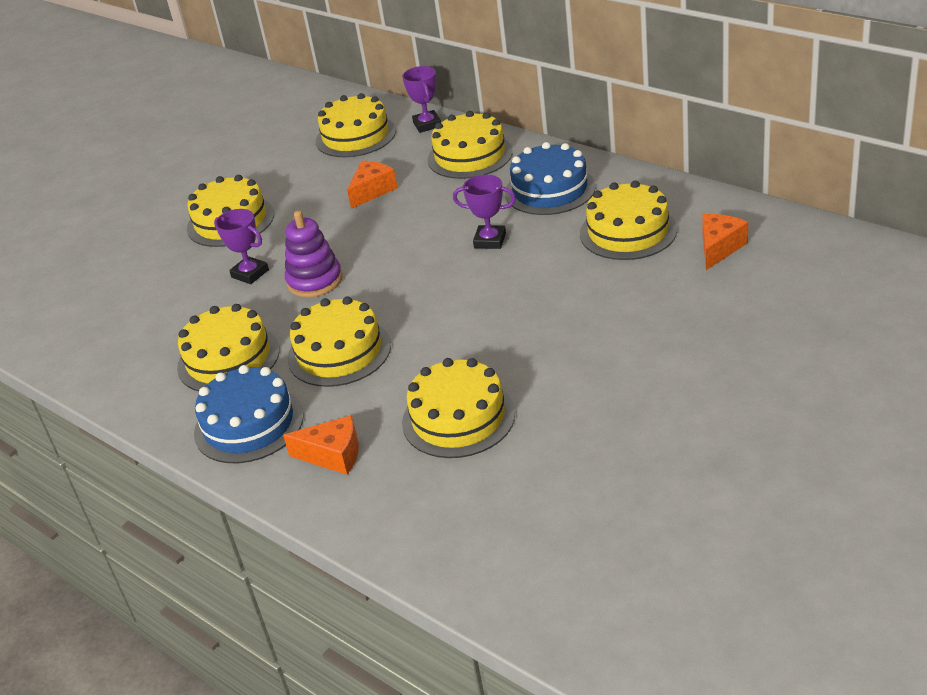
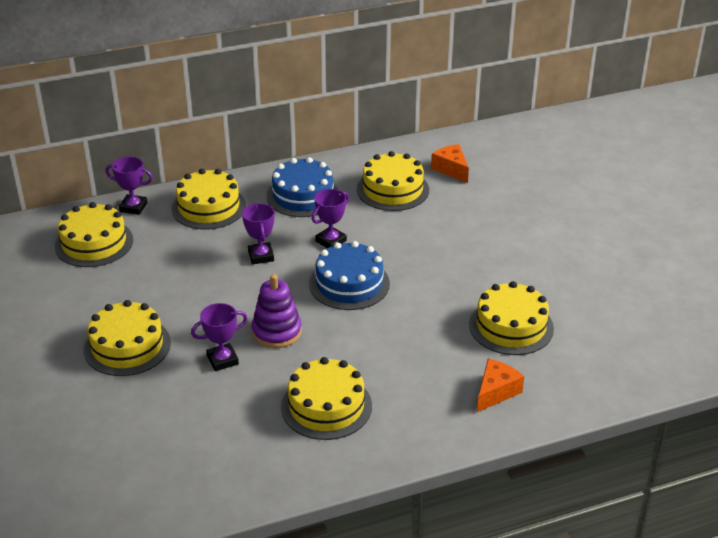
camera: 65 degrees left, 0 degrees up
(249, 424) = (420, 420): blue cake -> blue cake (349, 284)
(339, 352) = (382, 350): yellow cake -> none
(372, 191) = (190, 264): orange cheese -> none
(422, 217) = (261, 256): none -> purple trophy

